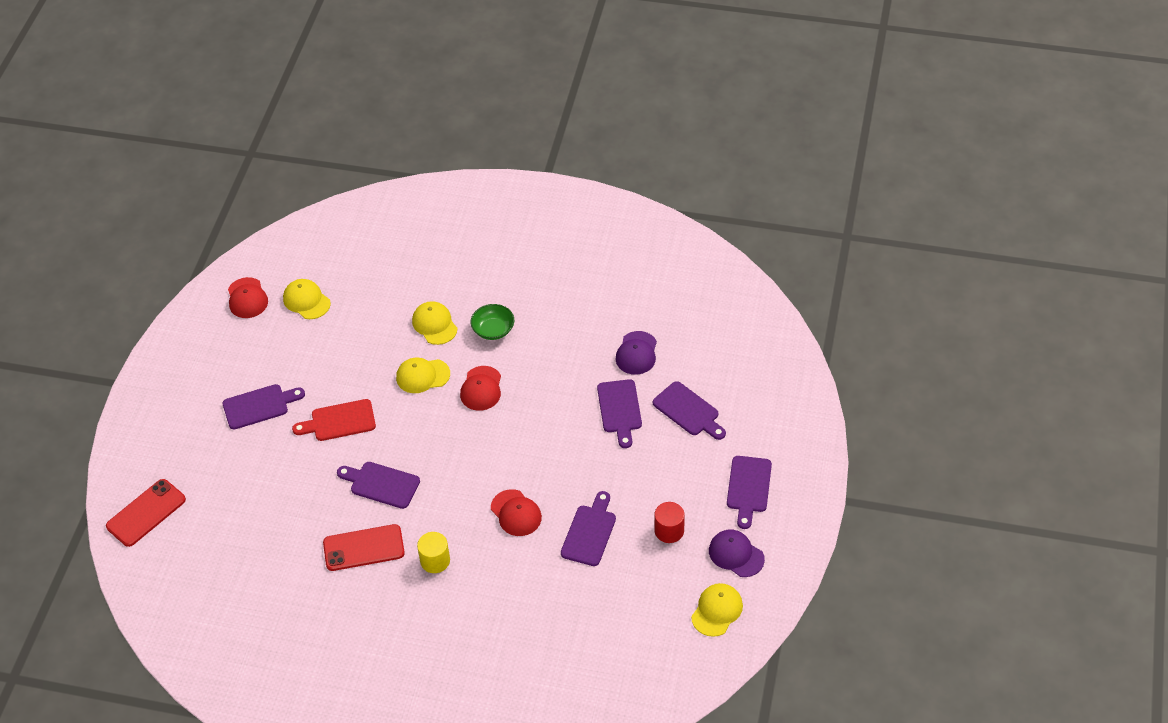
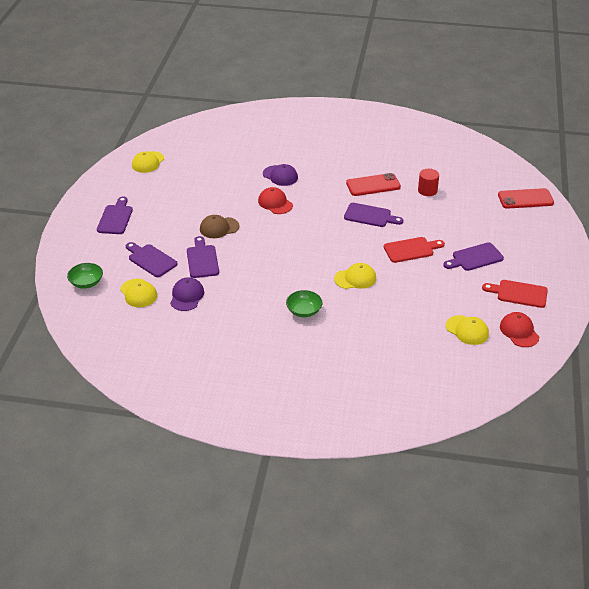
camera: 175 degrees right, 10 degrees down
(146, 513) = (525, 199): red phone -> red phone turned 45 degrees clockwise
(225, 349) = (518, 293): none -> red cutting board
(434, 324) = (353, 314): yellow cap -> yellow cap (138, 293)
(435, 560) = (325, 180): yellow cylinder -> none
(481, 388) = (308, 271): red cap -> none
(589, 532) = (225, 195): purple cutting board -> none
(598, 466) = (219, 228): none -> brown cap
(669, 531) = (173, 196): red cylinder -> red cylinder (427, 190)
(736, 554) = (131, 186): purple cap -> purple cap (280, 176)
(766, 376) = (86, 282): none -> green bowl

